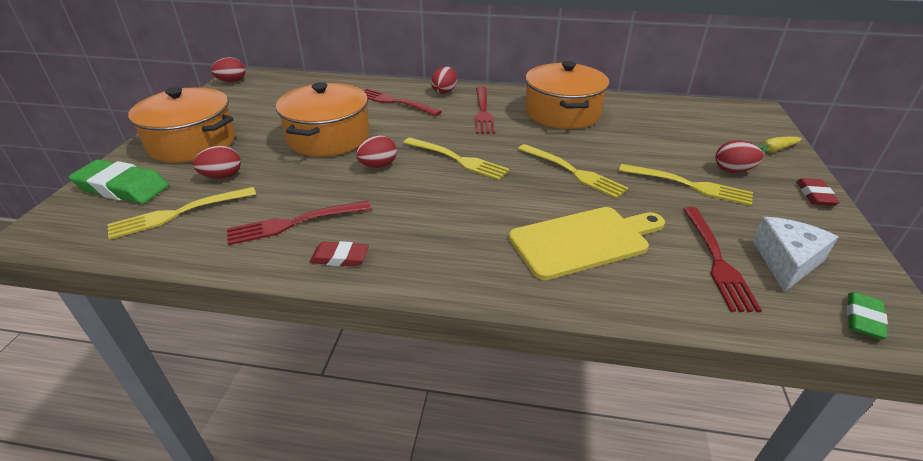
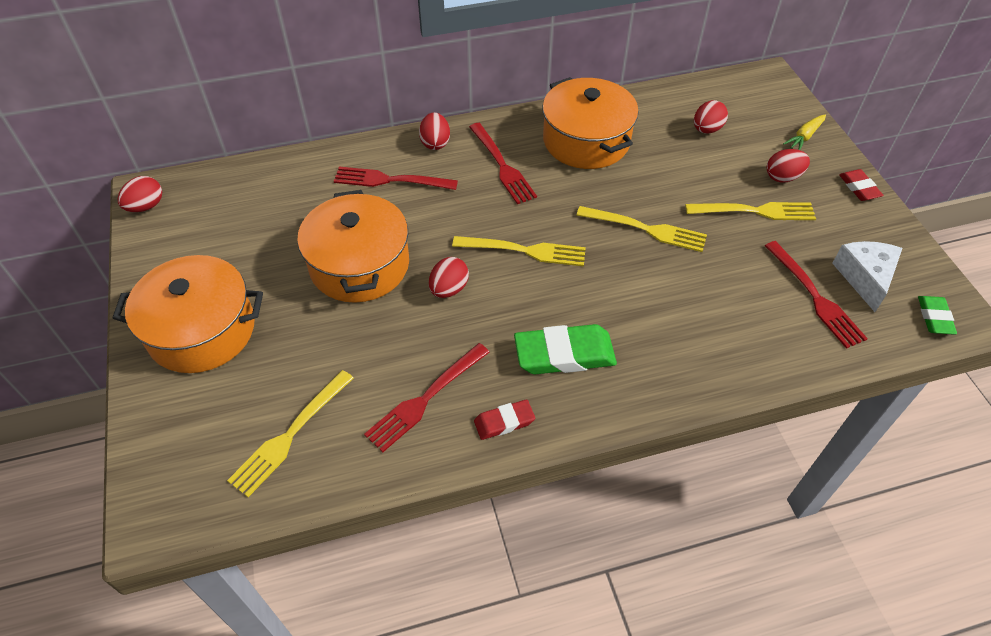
camera: 25 degrees left, 15 degrees up
(122, 187) = (186, 427): green eraser -> green eraser (564, 354)
(222, 176) = (289, 367): red egg -> red egg (706, 129)
(583, 241) = (702, 316): yellow cutting board -> none

